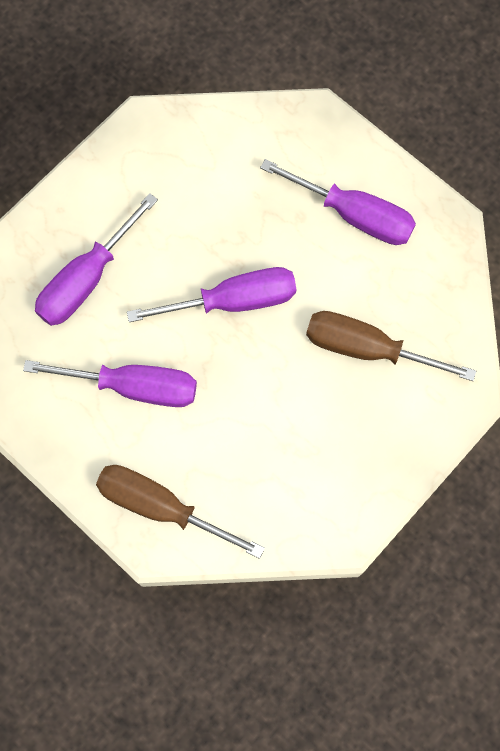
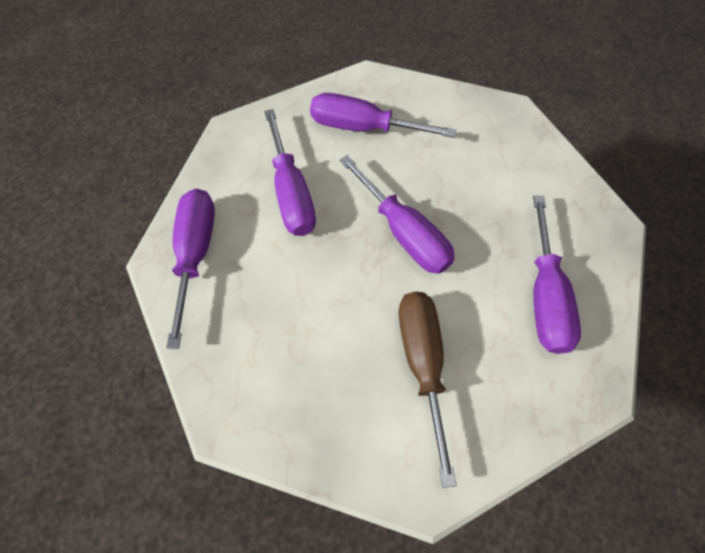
camera: 65 degrees right, 10 degrees down
(161, 507) = (196, 254): brown screwdriver -> purple screwdriver

